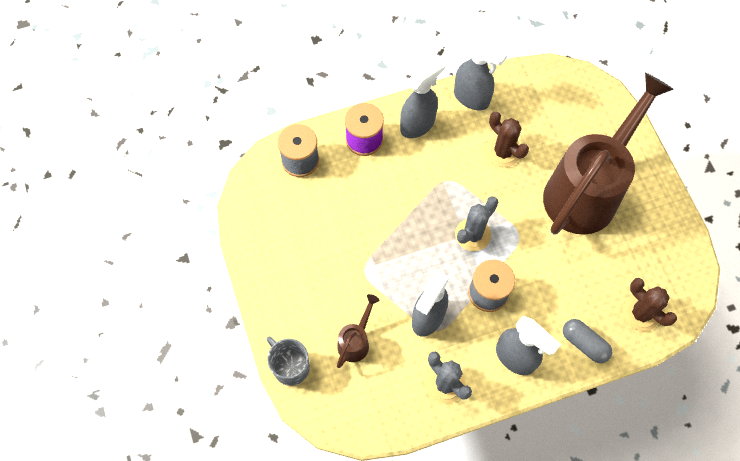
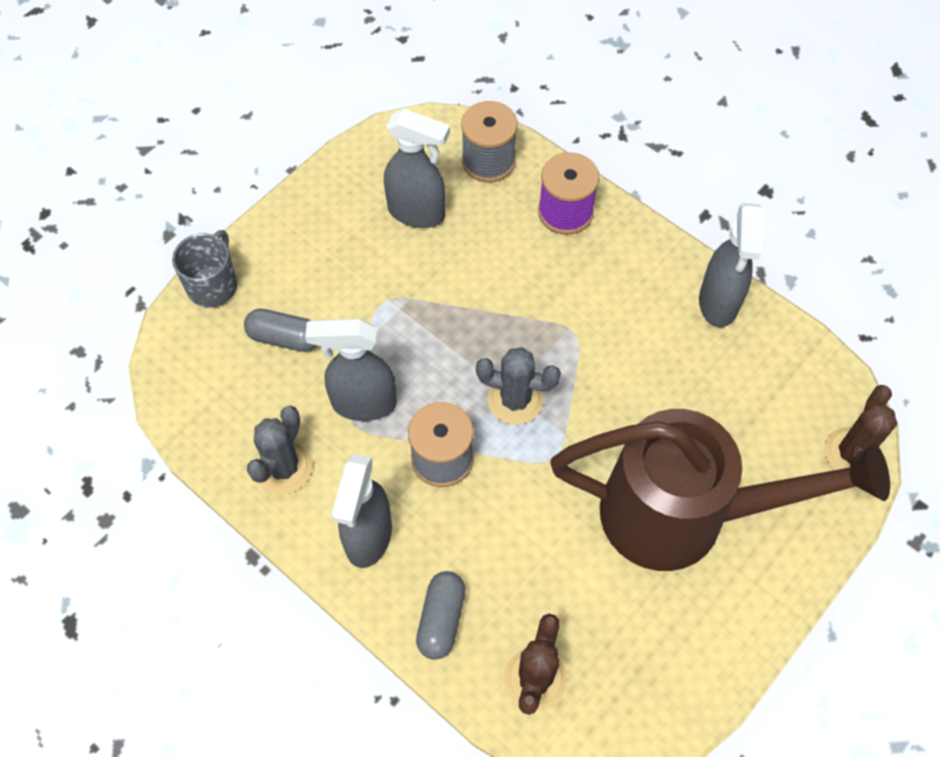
camera: 60 degrees right, 5 degrees down
(356, 341) = (284, 338): brown watering can -> grey capsule
(418, 124) = (631, 260): grey spray bottle -> grey spray bottle (417, 213)
(503, 152) = (664, 379): brown cactus -> brown cactus (852, 454)

